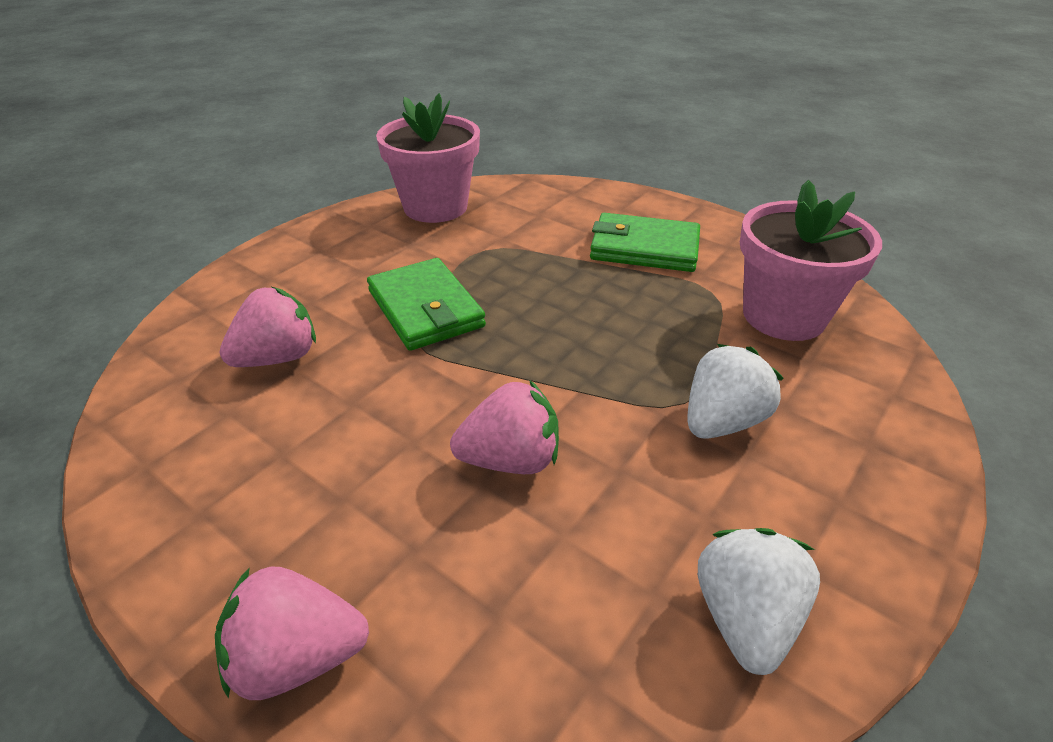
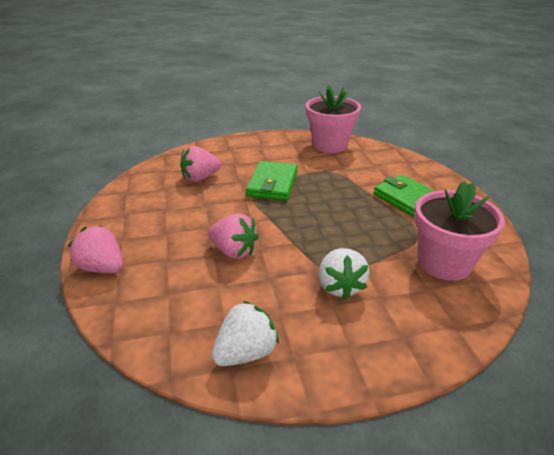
camera: 40 degrees right, 5 degrees down
(278, 357) = (200, 178): pink strawberry -> pink strawberry turned 150 degrees clockwise
(722, 421) = (340, 286): white strawberry -> white strawberry turned 90 degrees clockwise

